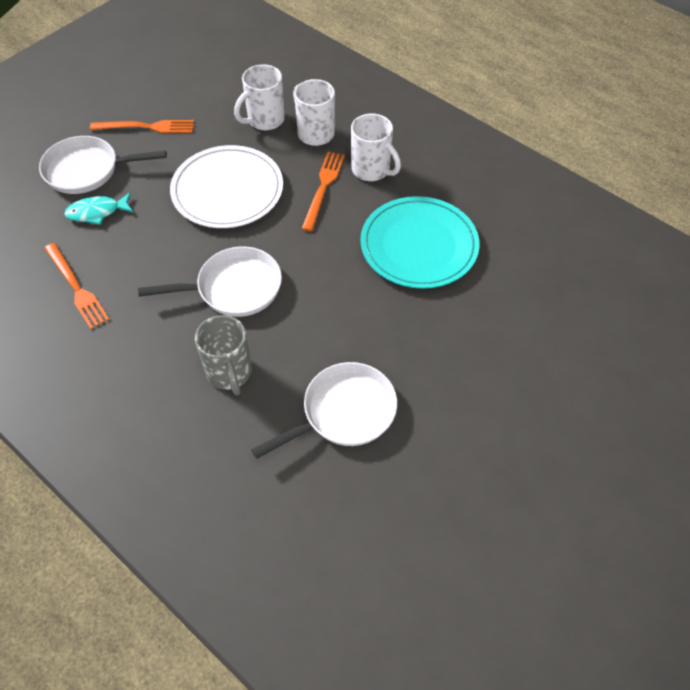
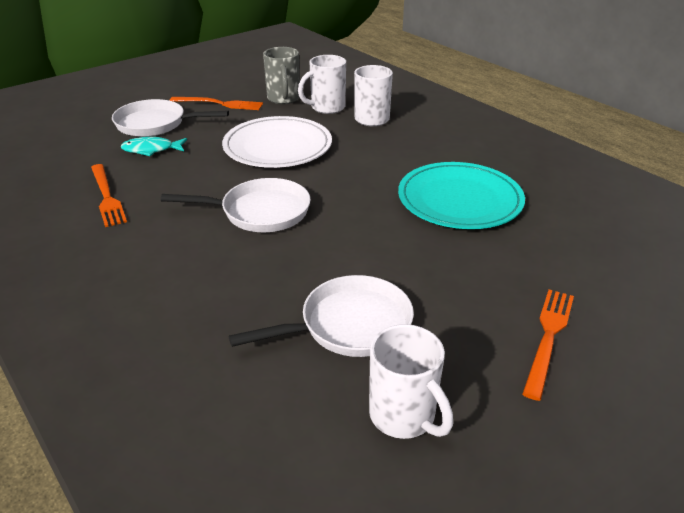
camera: 10 degrees right, 20 degrees down
(229, 373) = (232, 276): grey mug -> grey mug (283, 99)
(323, 188) = (370, 152): orange fork -> orange fork (548, 337)
(372, 170) = (420, 145): white mug -> white mug (404, 416)

